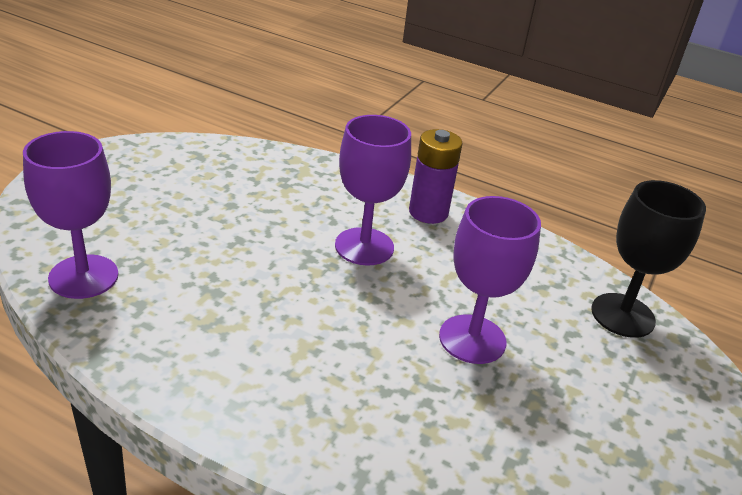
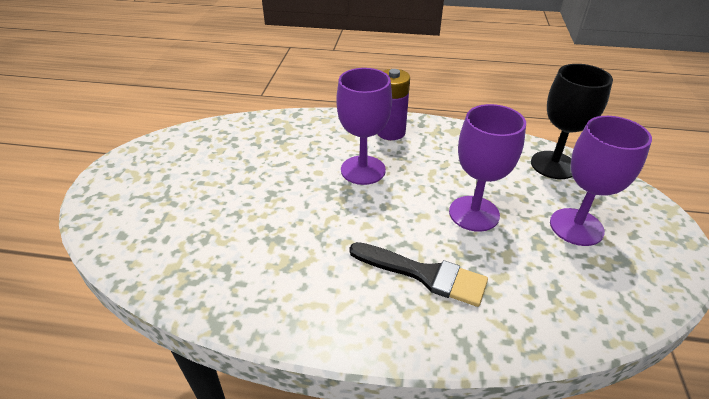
camera: 15 degrees left, 5 degrees up
(83, 277) = (168, 261): purple goblet -> purple goblet (576, 227)
(362, 386) = (424, 274): none -> black brush

